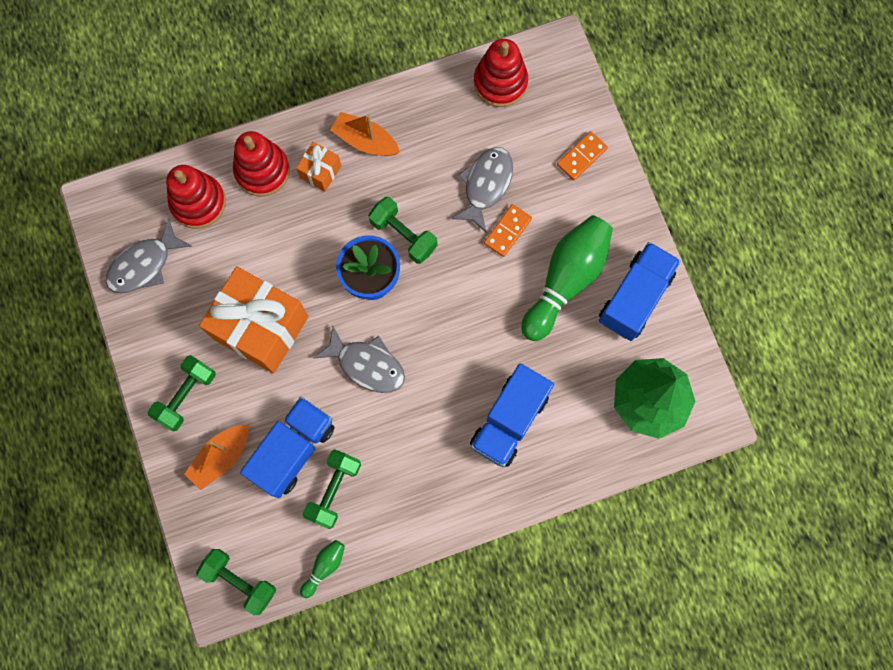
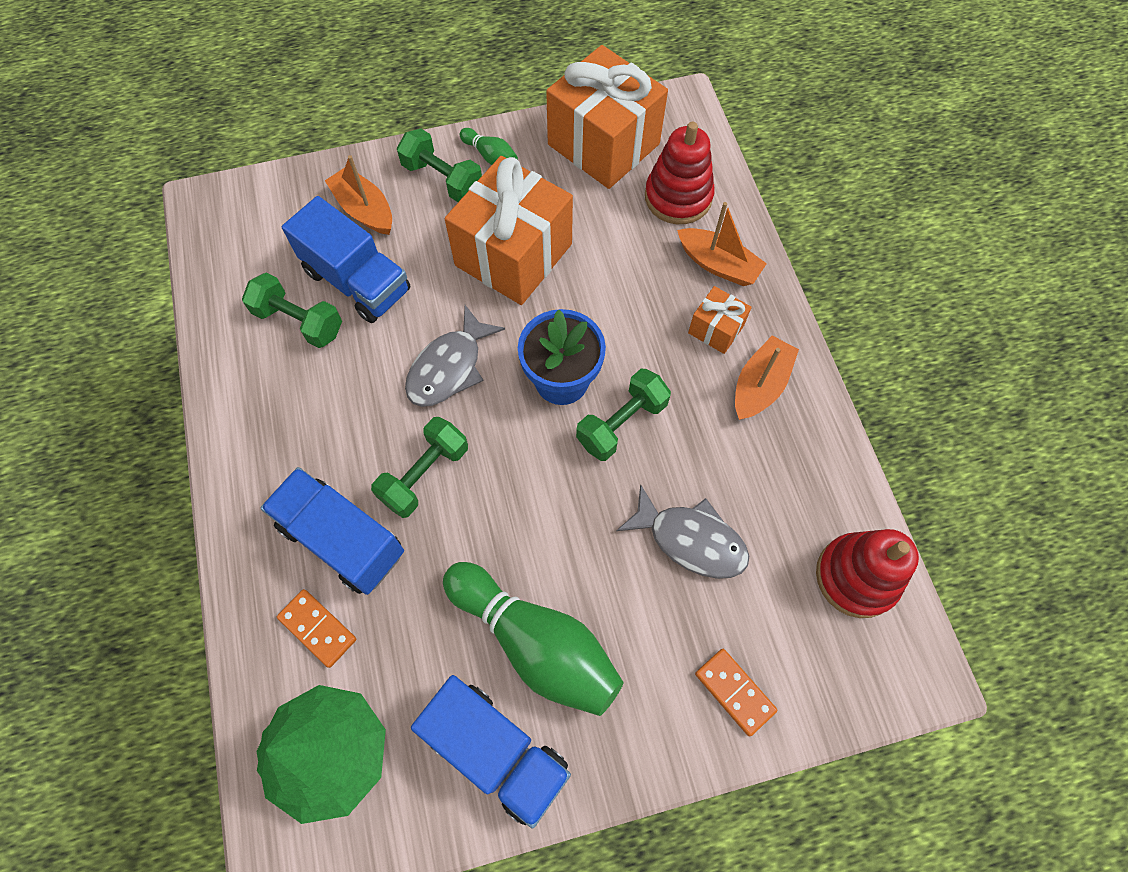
camera: 95 degrees right, 10 degrees down
(144, 265) = (603, 144): grey fish -> orange gift
(239, 581) = (219, 222): green dumbbell -> green dumbbell (424, 474)
(262, 171) = (718, 264): red stacking toy -> orange boat
(324, 567) = (211, 306): green bowling pin -> green bowling pin (490, 156)
(507, 231) = (618, 564): orange domino -> orange domino (317, 628)

